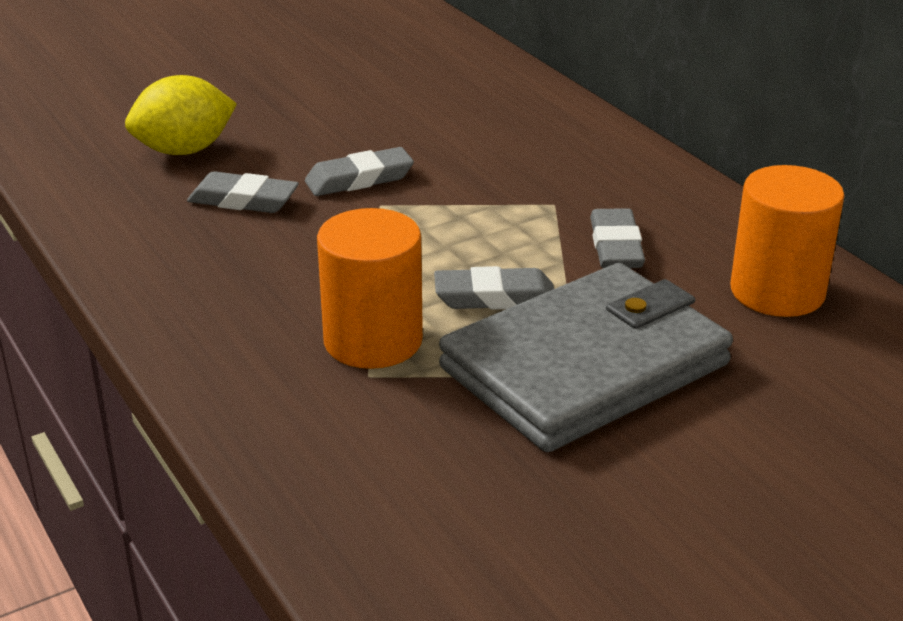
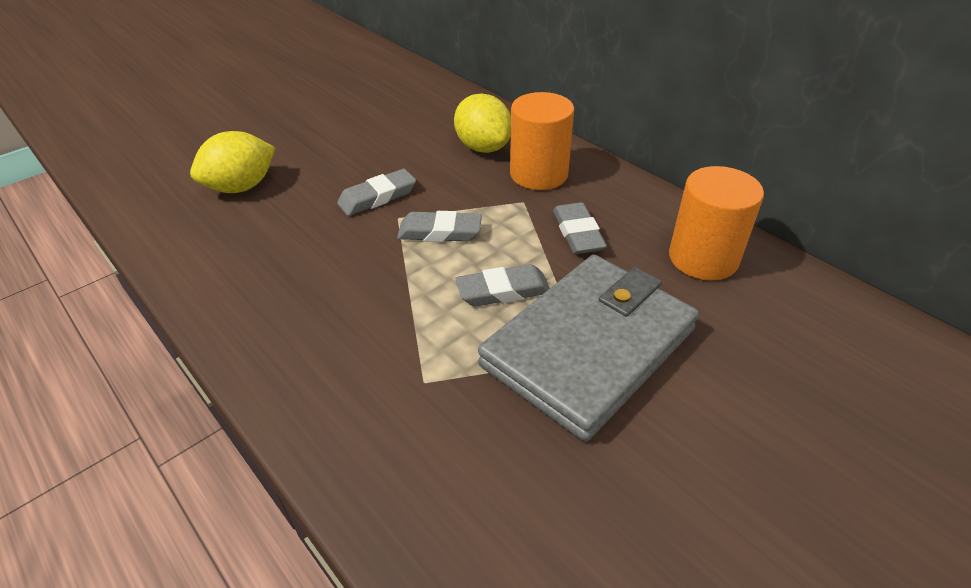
camera: 10 degrees left, 10 degrees up
(243, 200) = (293, 226): grey eraser -> grey eraser (440, 232)
(373, 340) = (420, 346): orange cylinder -> orange cylinder (539, 174)
(519, 135) = (483, 147): none -> yellow lemon

